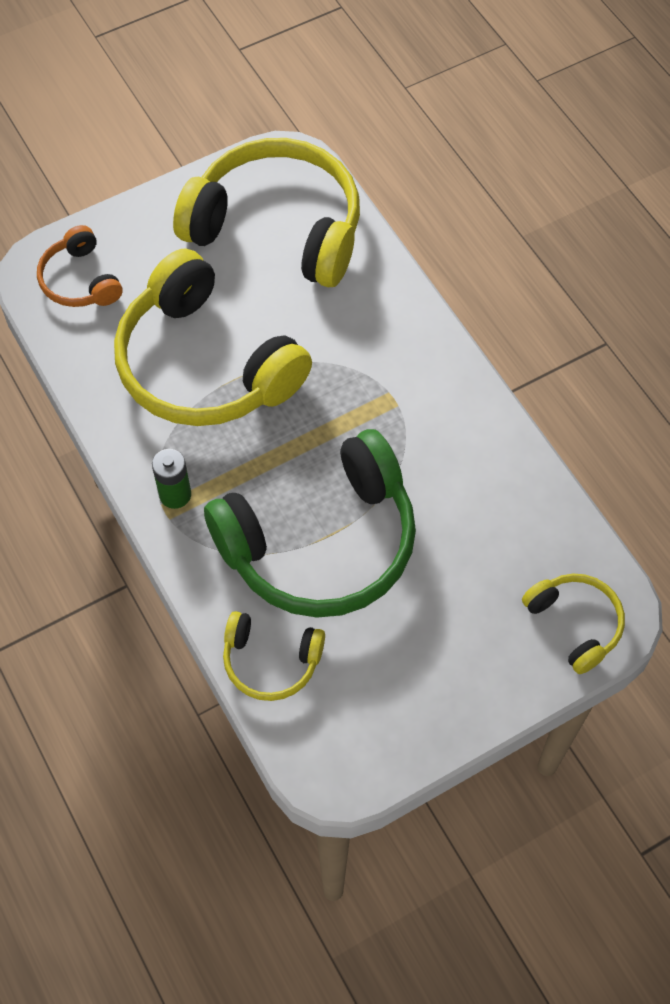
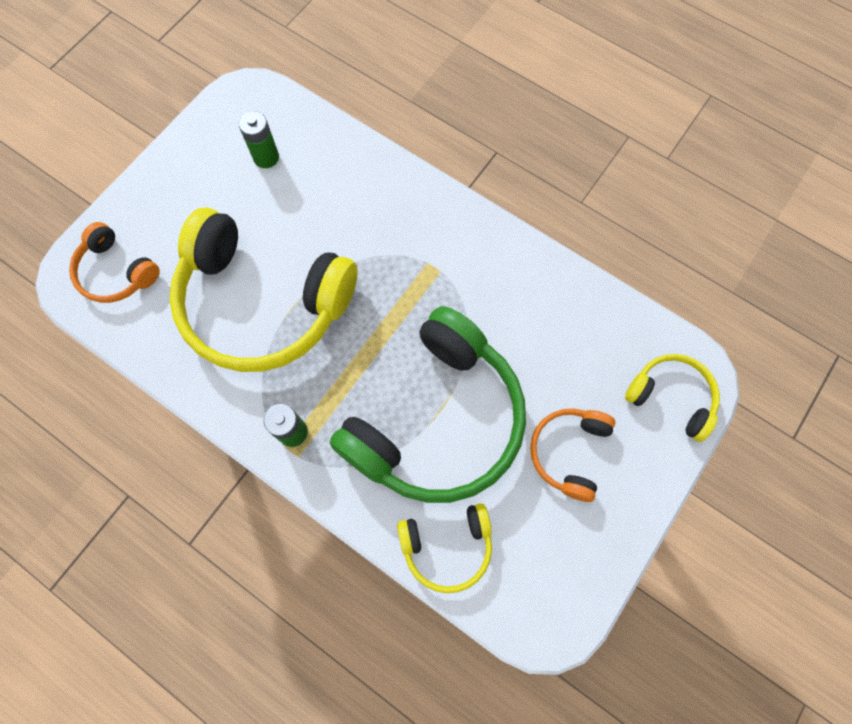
camera: 25 degrees left, 10 degrees up
(277, 227) = (266, 157): yellow headphones -> green battery
(438, 629) = (569, 452): none -> orange headphones

